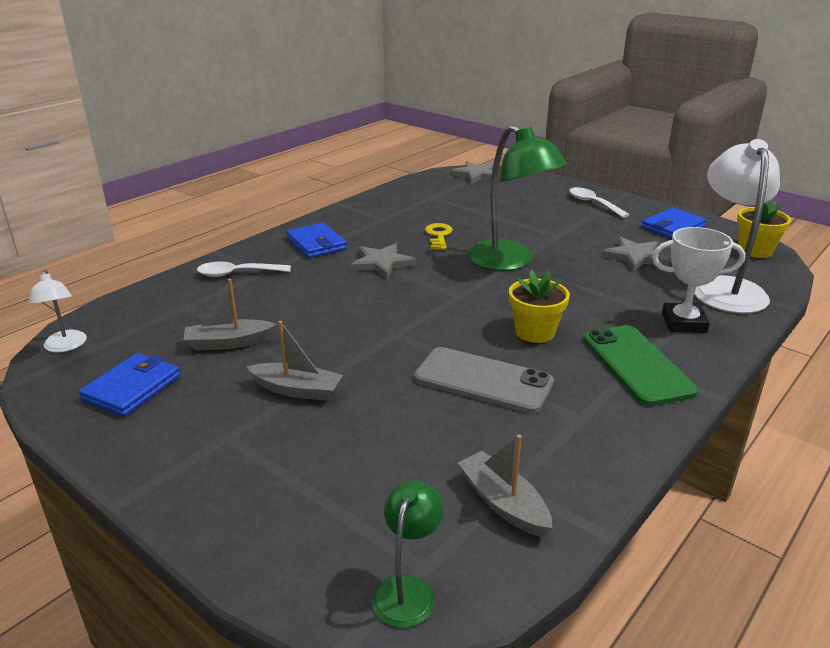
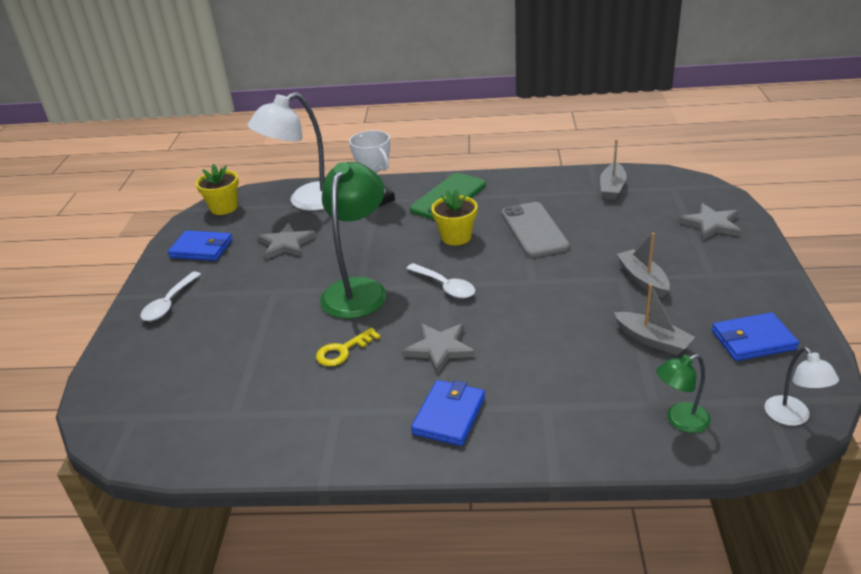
camera: 125 degrees left, 5 degrees up
(65, 346) = (792, 417): white lamp -> white lamp turned 135 degrees clockwise
(237, 273) = (569, 420): white spoon -> white spoon (445, 286)
(407, 590) = (688, 186): green lamp -> green lamp (680, 421)
(476, 175) = (121, 420): grey star -> grey star (711, 224)

